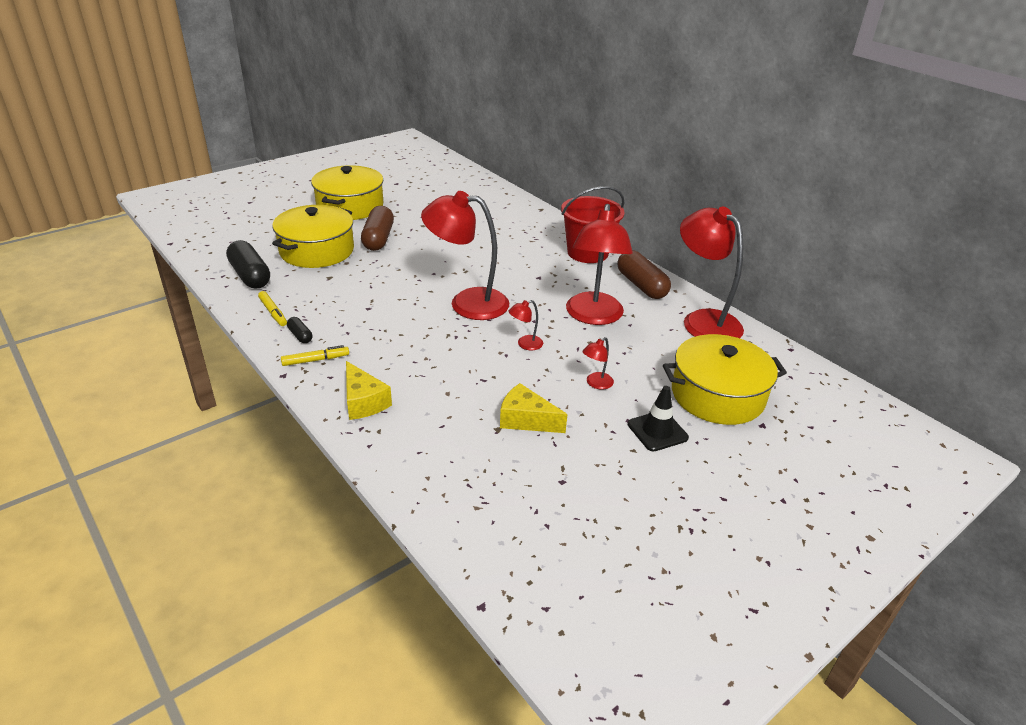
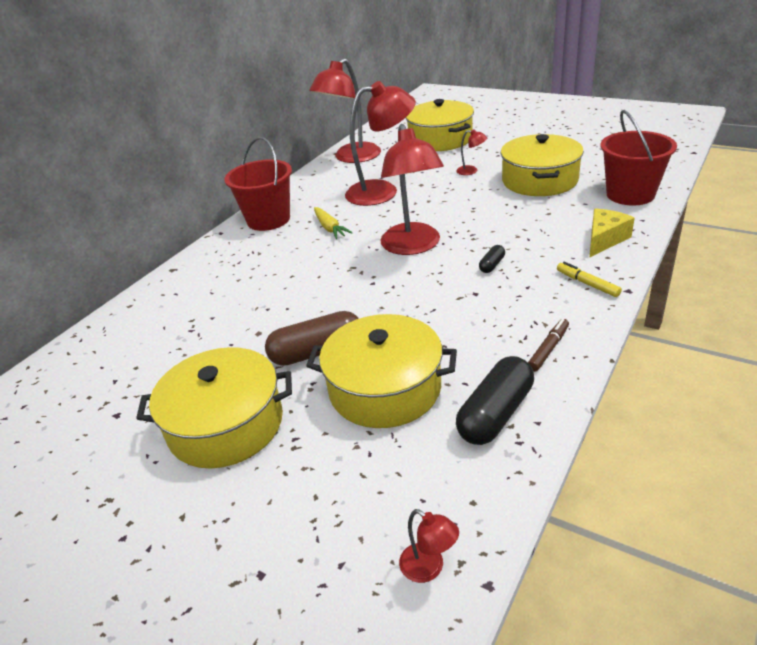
camera: 105 degrees left, 0 degrees up
(273, 312) = (548, 349): yellow marker -> brown marker
(300, 335) = (564, 310): black capsule -> black capsule (492, 265)
(426, 468) = (630, 194): none -> red bucket
(525, 344) = (451, 204): red lamp -> red lamp (429, 568)
(526, 420) = (539, 180): yellow cheese -> yellow pot
(542, 275) = (330, 228): none -> yellow carrot
(641, 285) = (315, 186): brown capsule -> none
(657, 431) = (497, 146): black traffic cone -> none

